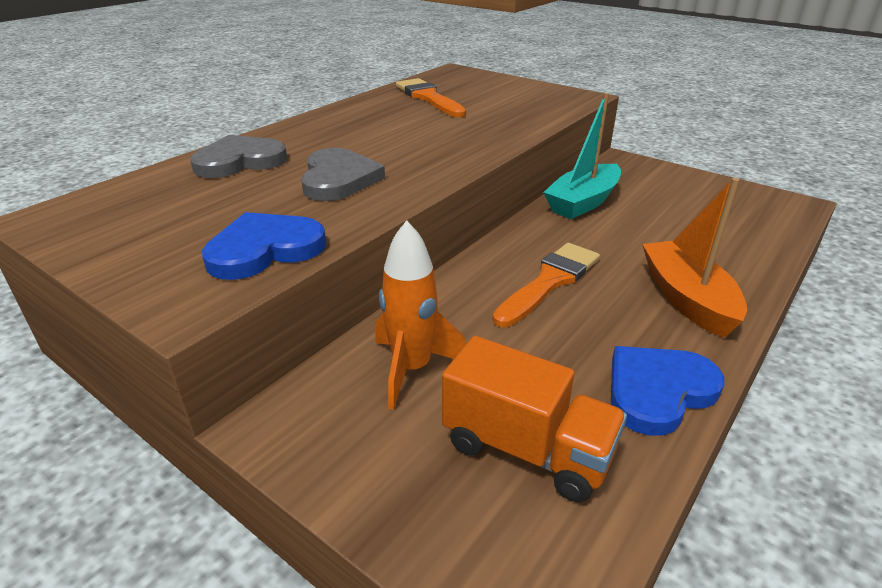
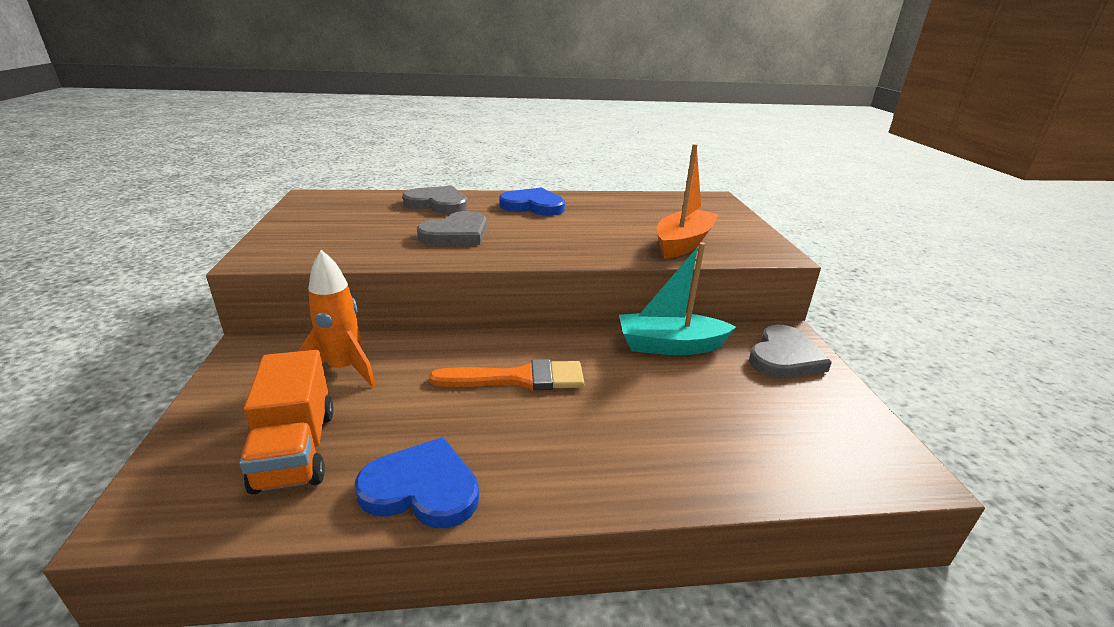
camera: 45 degrees right, 5 degrees down
(264, 250) = (337, 251): blue heart -> blue heart (533, 206)
(429, 98) = (640, 209): orange brush -> none
(646, 175) = (784, 357): none -> grey heart
(687, 299) = (585, 458): orange boat -> orange boat (683, 244)

